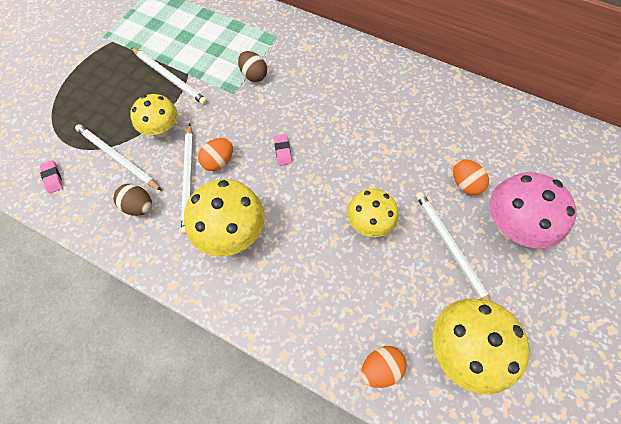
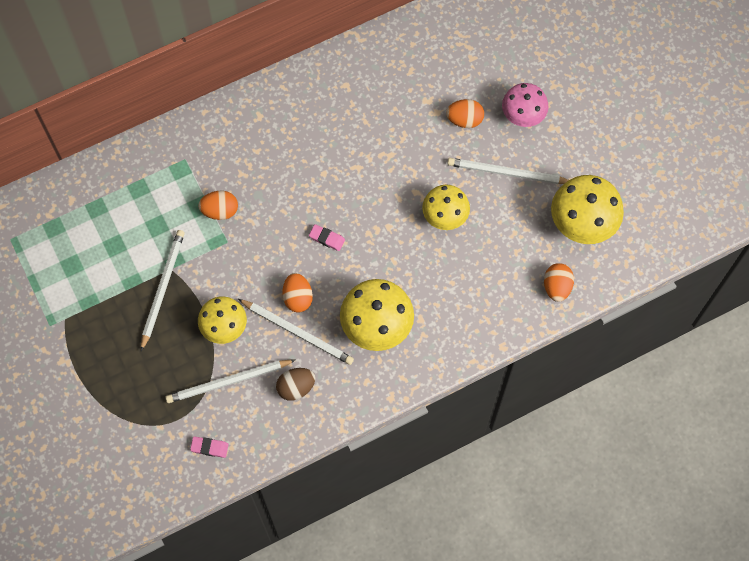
camera: 55 degrees left, 5 degrees up
(170, 78) = (162, 288): white pencil -> white pencil turned 60 degrees counterclockwise
(254, 75) = (220, 211): brown egg -> orange egg
(511, 226) = (522, 116): pink mushroom -> pink mushroom, size x0.66

